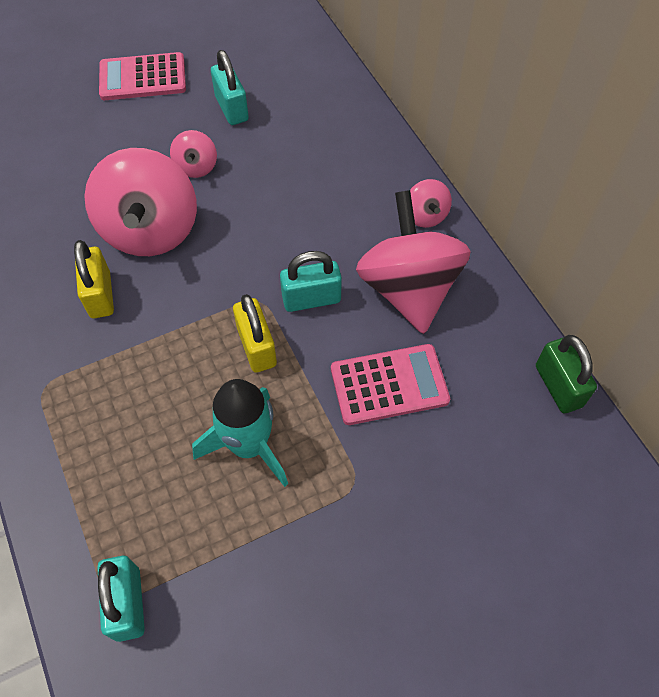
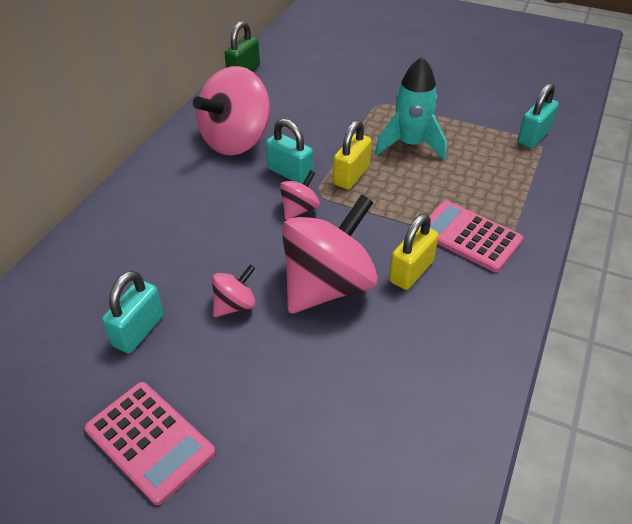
camera: 130 degrees left, 15 degrees down
(389, 385) = (311, 118): pink calculator -> pink calculator (469, 236)
(425, 216) = (164, 161): pink spinning top -> pink spinning top (299, 209)

